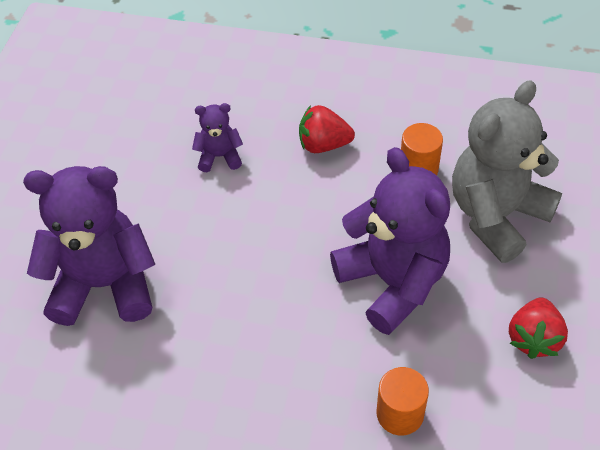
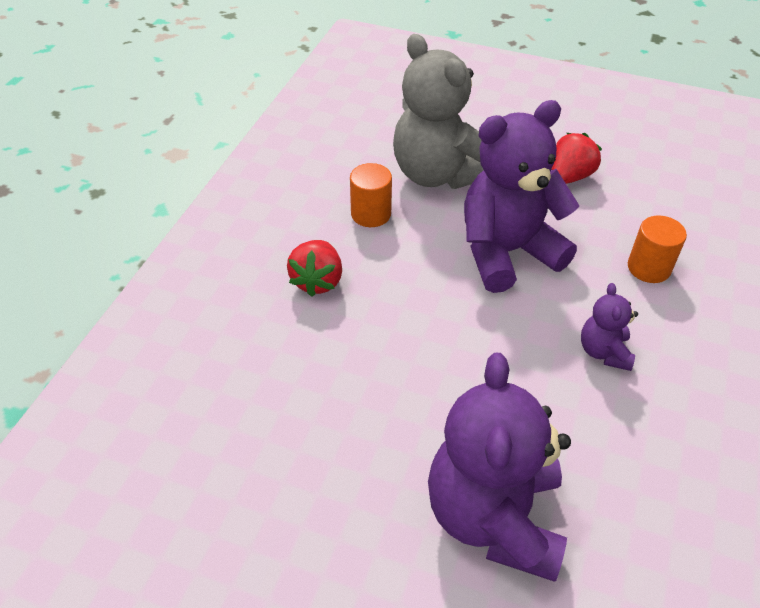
camera: 85 degrees left, 5 degrees down
(219, 156) = (308, 379): purple teddy bear -> purple teddy bear (604, 352)
(533, 338) = (569, 177): red strawberry -> red strawberry turned 75 degrees counterclockwise

